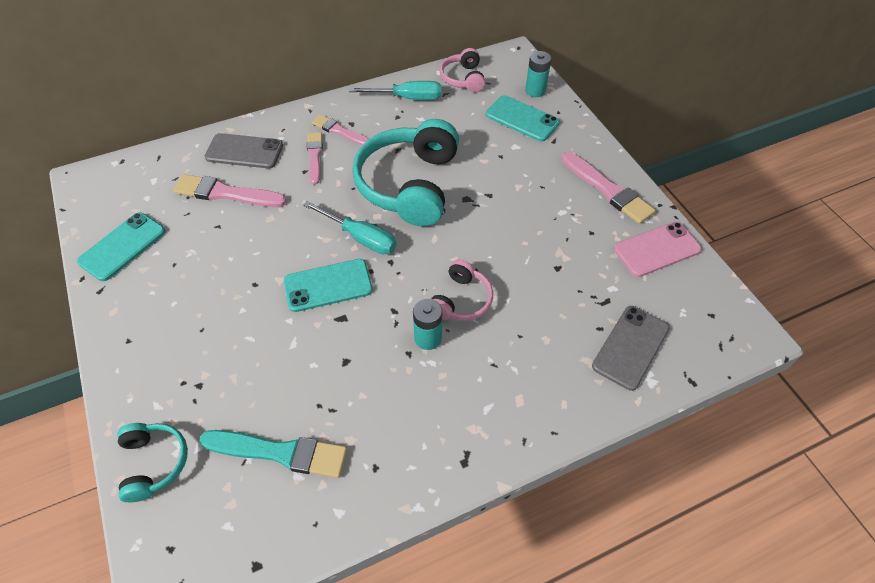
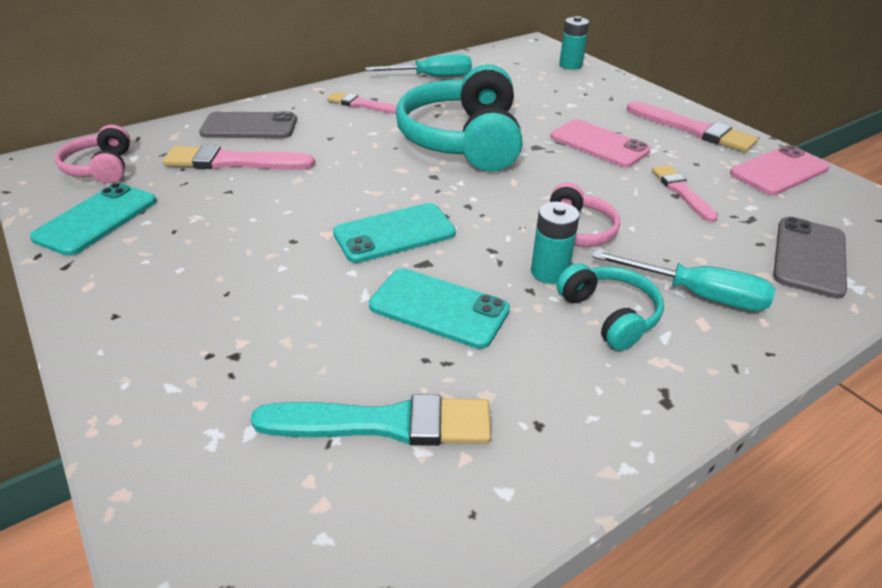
camera: 10 degrees left, 15 degrees down
(154, 463) = (177, 463): turquoise headphones -> turquoise headphones (609, 315)
(315, 156) = (339, 125): pink brush -> pink brush (681, 191)
(360, 237) = (421, 187): turquoise screwdriver -> turquoise screwdriver (697, 295)
(463, 78) = (488, 61): pink headphones -> pink headphones (101, 168)
(519, 200) = (599, 144): none -> pink phone
(522, 119) = (567, 85): turquoise phone -> turquoise phone (439, 308)

